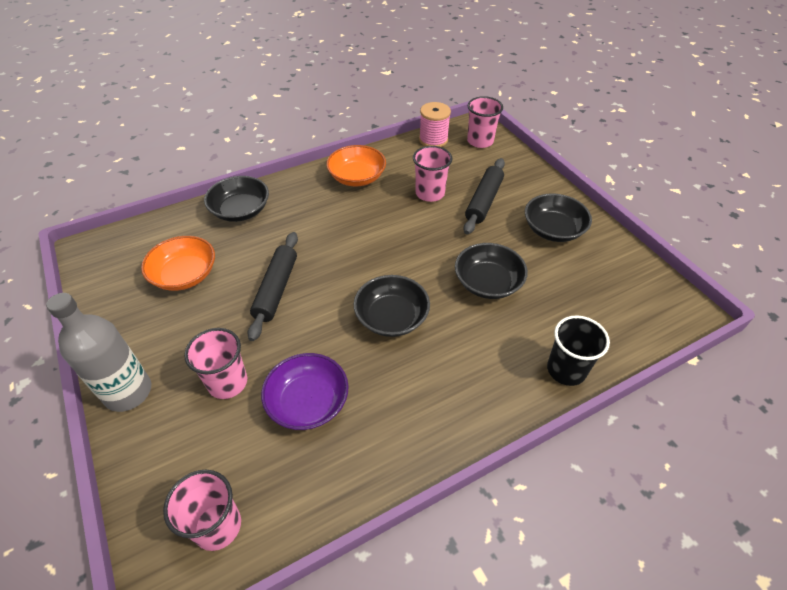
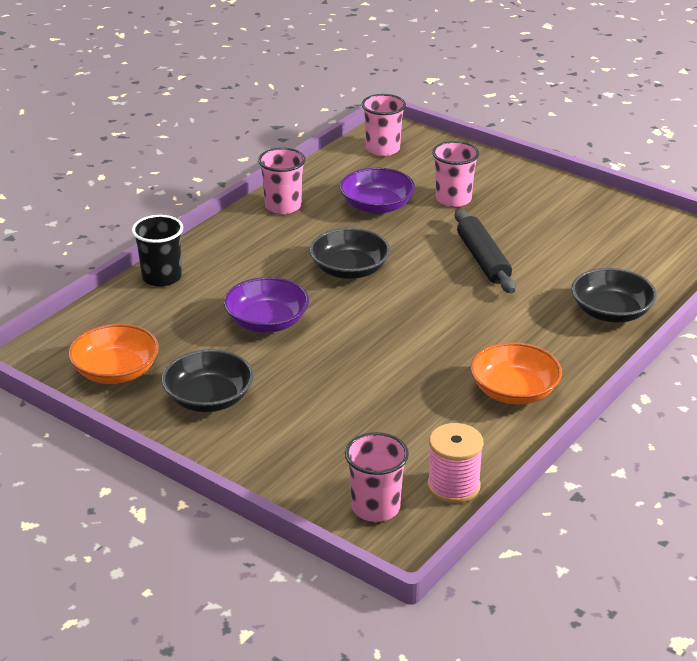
camera: 155 degrees right, 15 degrees down
(128, 392) = (524, 177): grey bottle -> none
(185, 275) = (586, 246): orange bowl -> orange bowl (116, 371)
(430, 193) = (397, 399): pink cup -> pink cup (283, 206)
(484, 201) = (317, 409): black rolling pin -> none
(488, 283) = (267, 322): black bowl -> purple bowl

